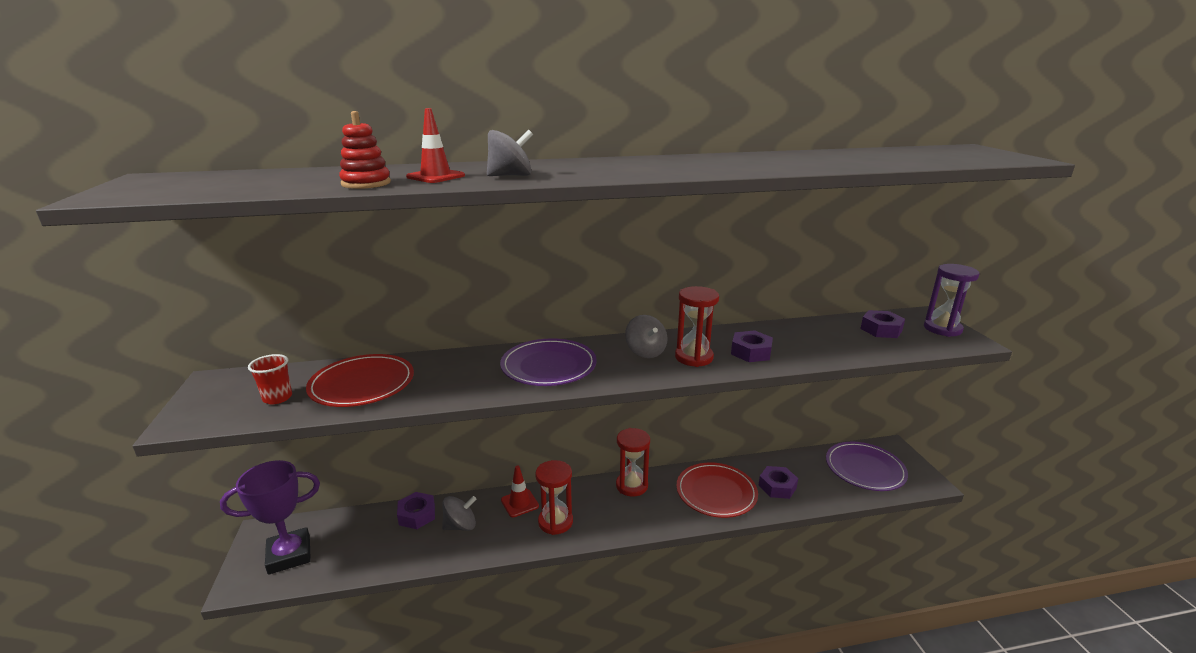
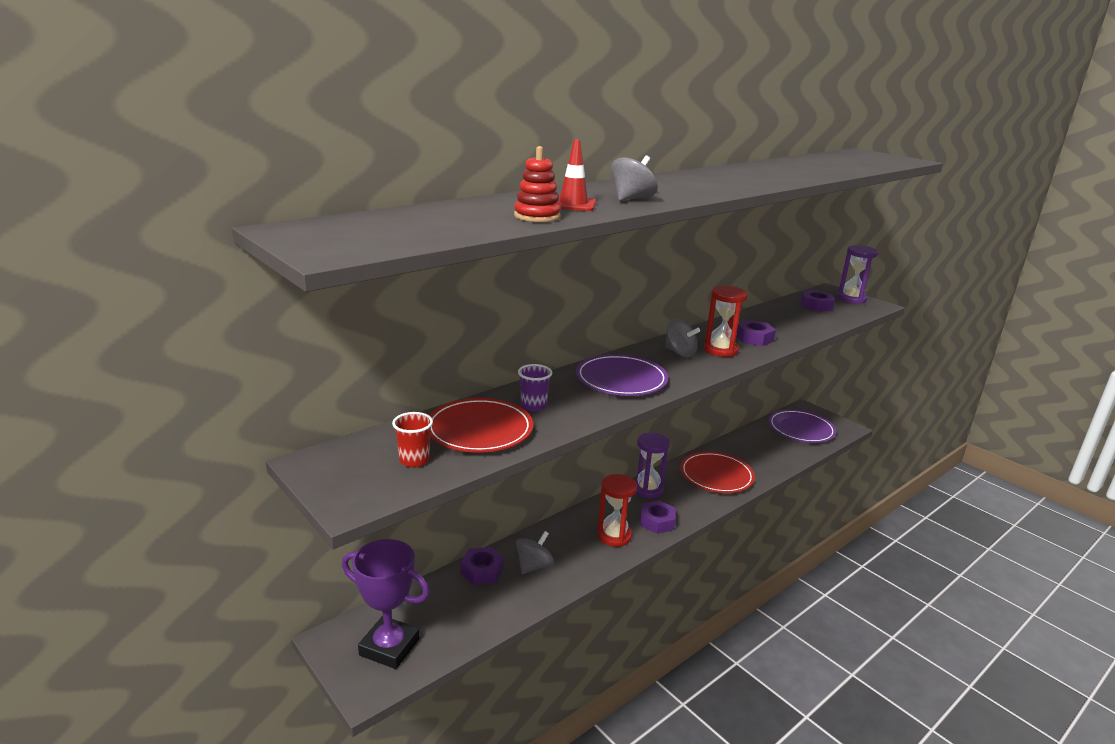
camera: 30 degrees left, 0 degrees up
(289, 555) = (389, 647): purple trophy -> purple trophy turned 75 degrees clockwise
(435, 374) = (533, 406): none -> purple cup
(519, 503) = (567, 531): red traffic cone -> none
(632, 486) = (647, 489): red hourglass -> purple hourglass
(777, 486) = (755, 458): purple nut -> purple nut (657, 522)

